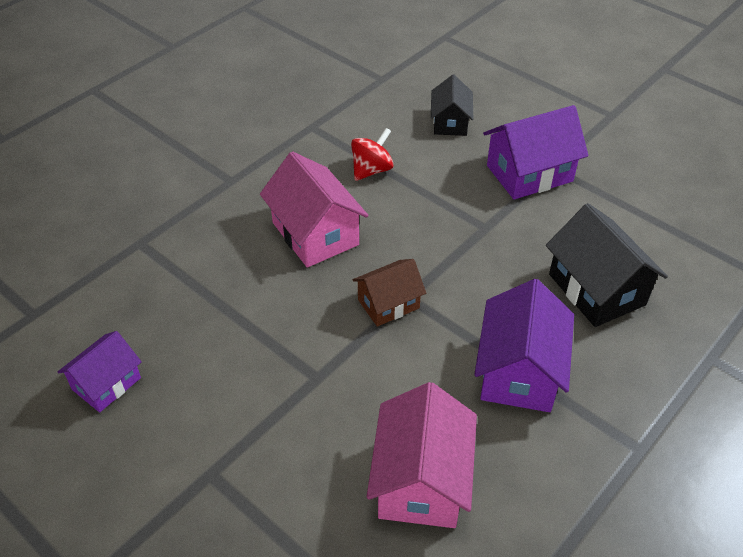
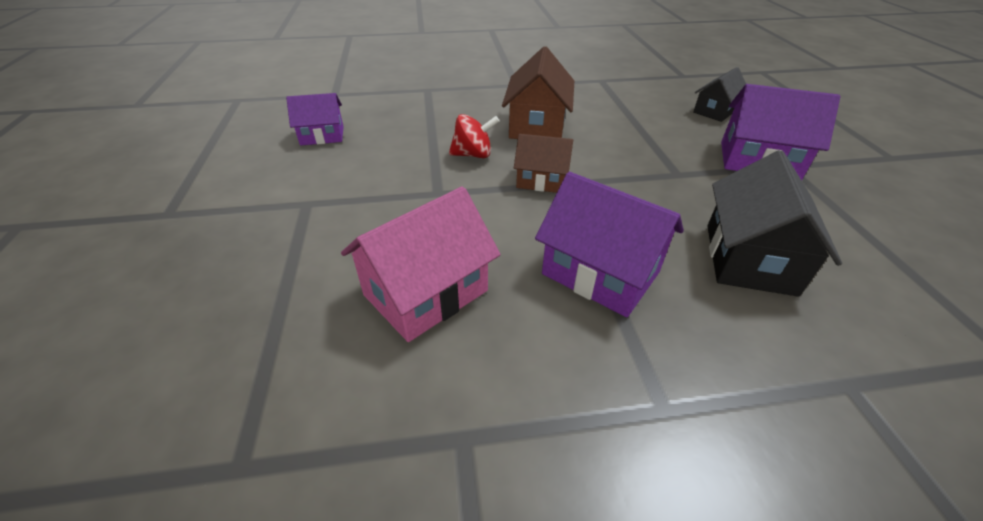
camera: 40 degrees right, 5 degrees down
(315, 233) = (537, 126): pink house -> brown house
(371, 170) = (619, 112): red spinning top -> red spinning top (473, 155)
(519, 371) = (600, 273): purple house -> purple house turned 75 degrees clockwise

